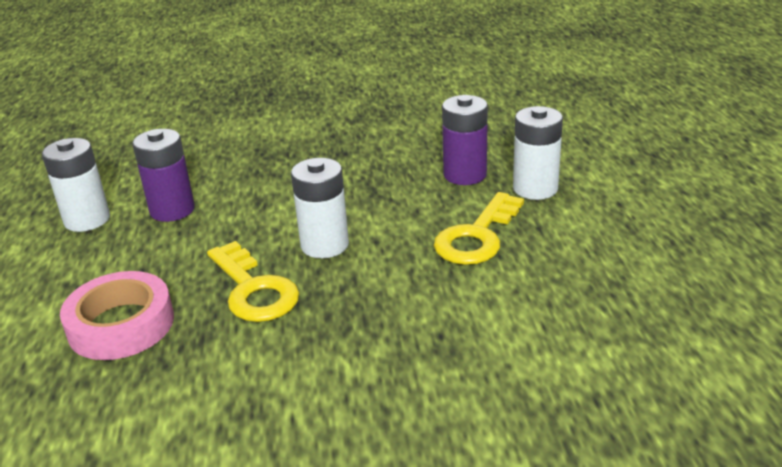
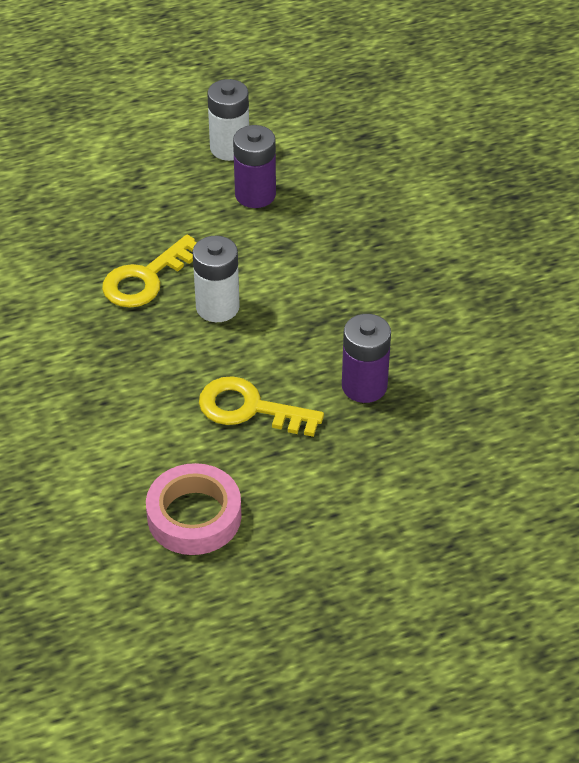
camera: 75 degrees right, 15 degrees up
(121, 324) = (93, 217): pink tape -> pink tape (194, 516)
(535, 188) = (348, 444): white battery -> none

